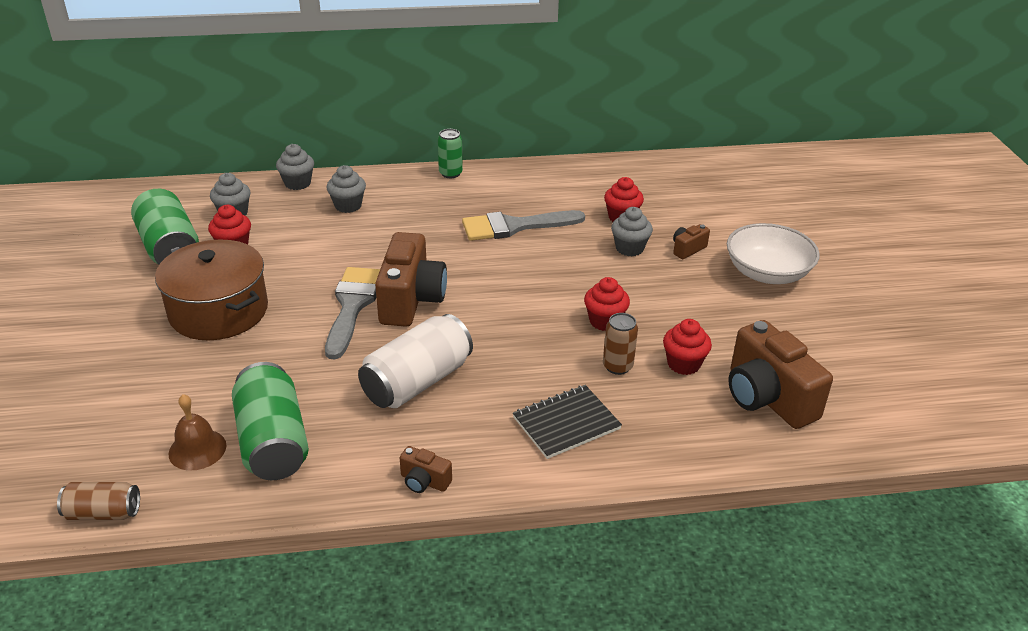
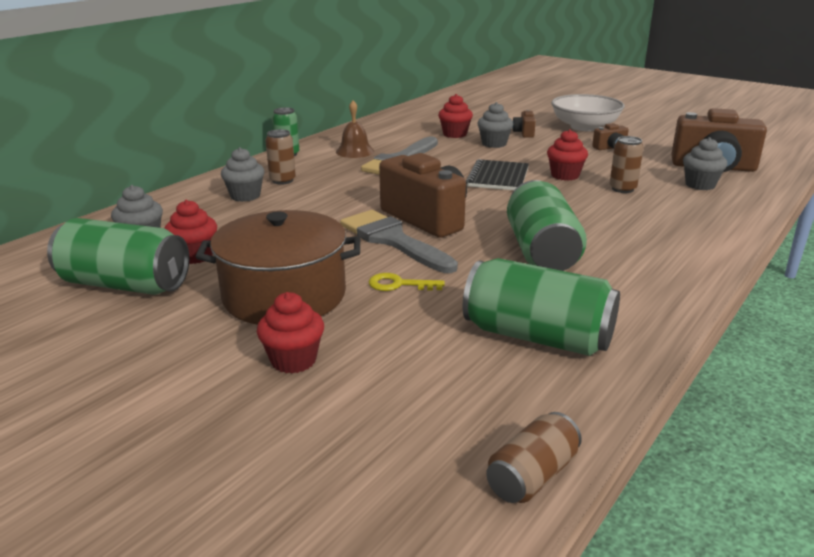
camera: 45 degrees left, 10 degrees down
(197, 449) = (495, 379): brown bell -> brown bell (355, 151)
(285, 346) = (399, 284): none -> yellow key
(297, 183) = (164, 201): grey cupcake -> grey cupcake (700, 185)
(396, 202) = (282, 180): none -> brown can
(417, 382) = (541, 251): white can -> green can
(424, 481) = (679, 291): brown camera -> brown camera (610, 148)
(566, 423) = (667, 223): black notebook -> black notebook (498, 177)
(683, 364) = (647, 173): red cupcake -> red cupcake (293, 360)

